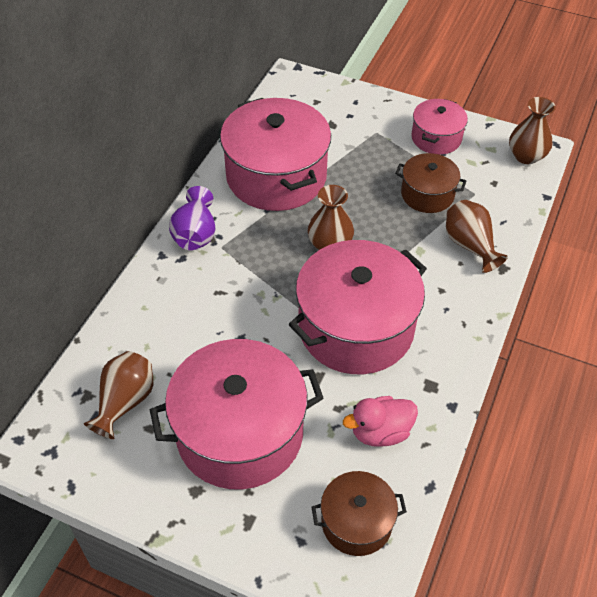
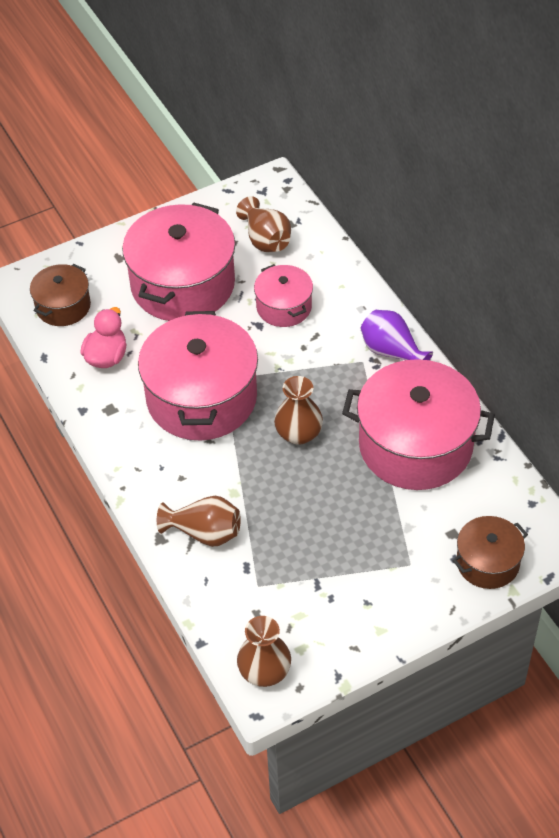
camera: 130 degrees right, 0 degrees up
(427, 194) = (291, 546): brown pot -> brown pot (487, 563)
(436, 138) = (358, 610): pink pot -> pink pot (284, 307)

